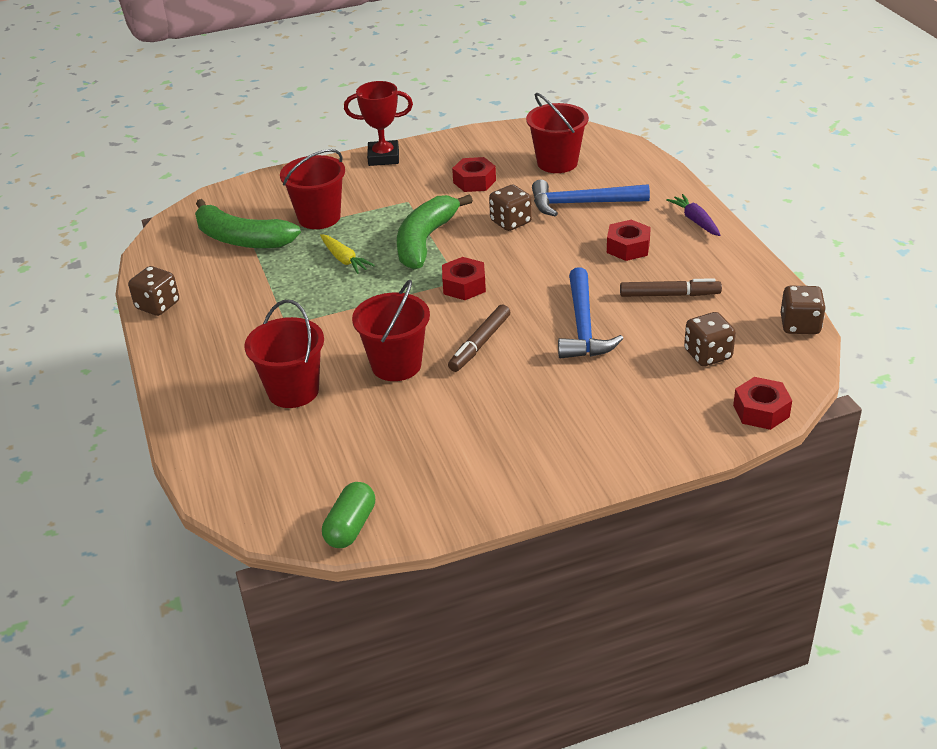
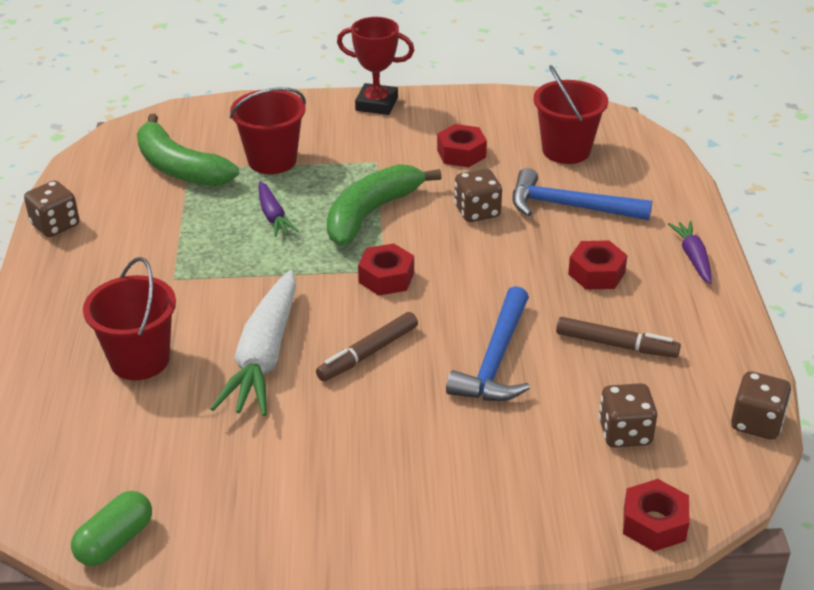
camera: 15 degrees right, 0 degrees up
(344, 259) = (273, 216): yellow carrot -> purple carrot
(396, 365) = (264, 356): red bucket -> white carrot

